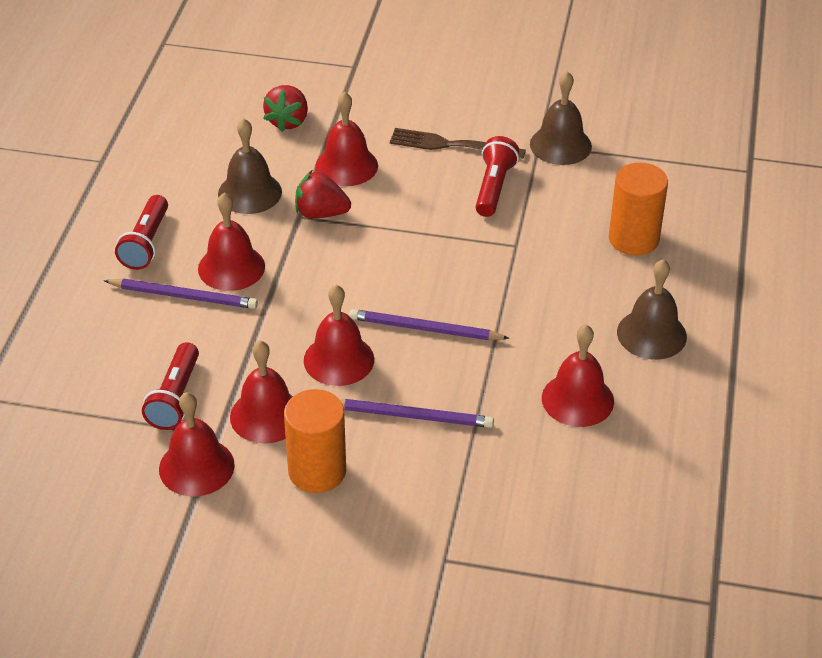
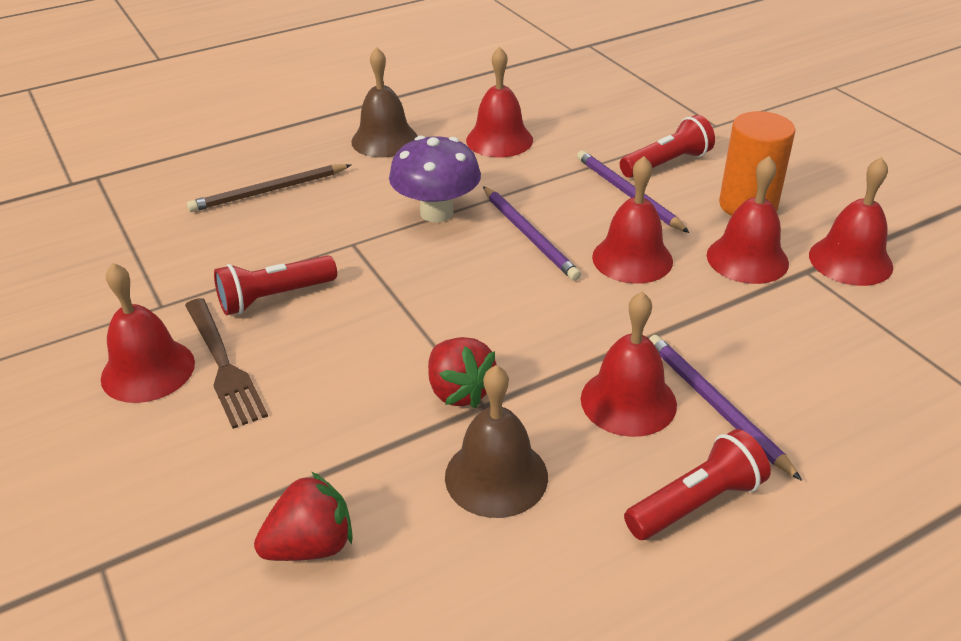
camera: 130 degrees left, 5 degrees down
(175, 398) = (821, 319): red flashlight -> red flashlight (667, 163)
(346, 165) = (350, 425): red bell -> red bell (148, 370)
(508, 302) = (436, 212): none -> purple mushroom
(560, 145) = (149, 291): brown bell -> none
(633, 239) = (269, 191): orange cylinder -> brown pencil

